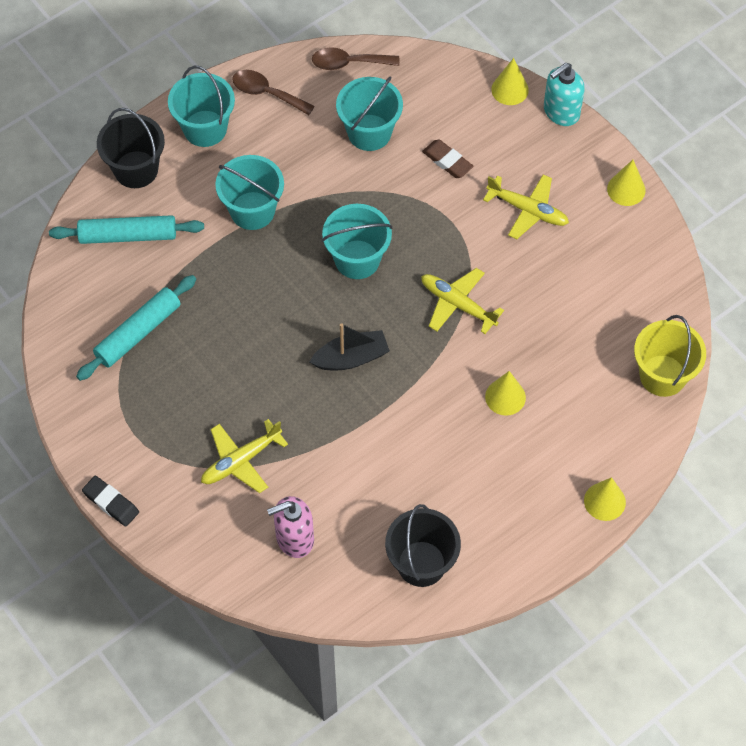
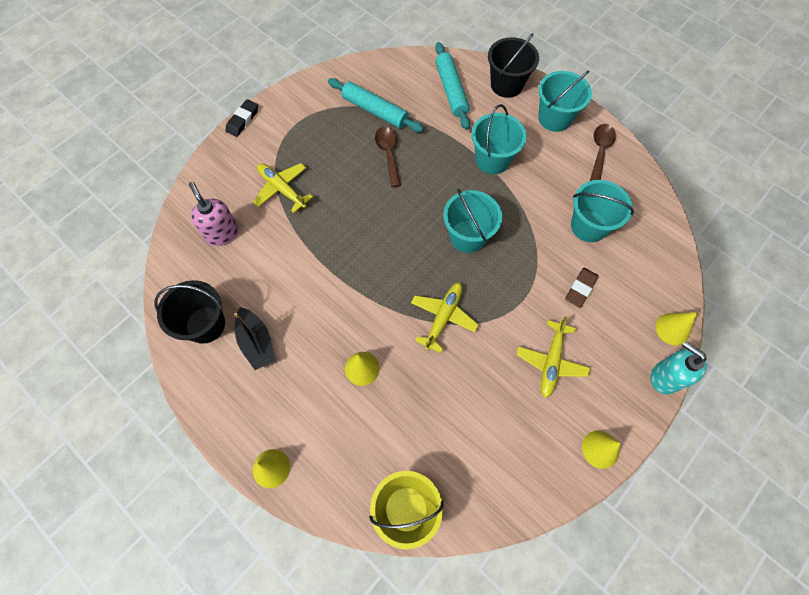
camera: 80 degrees right, 5 degrees up
(348, 63) = (650, 200): brown spoon -> brown spoon (388, 154)
(351, 358) = (378, 246): black boat -> black boat (257, 342)

